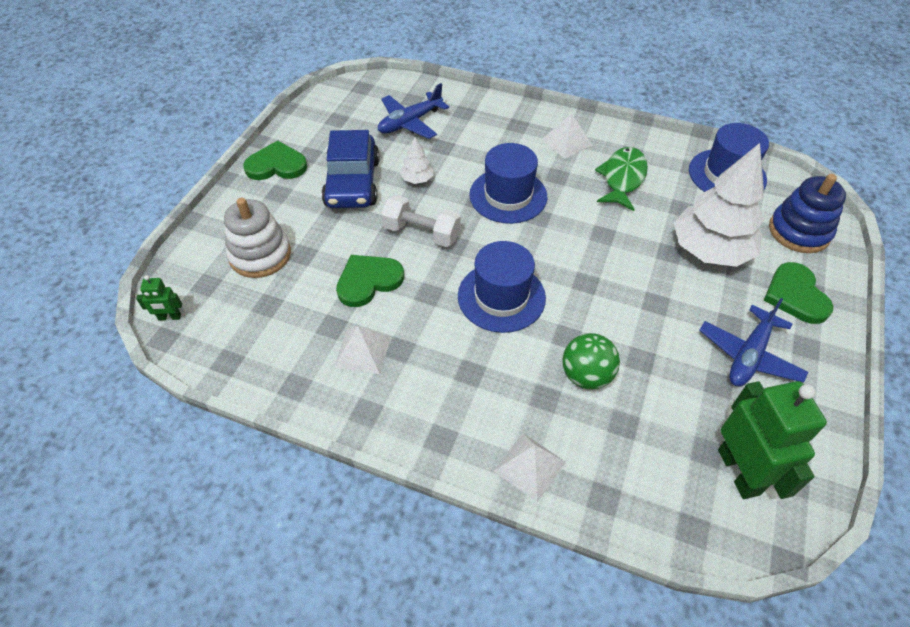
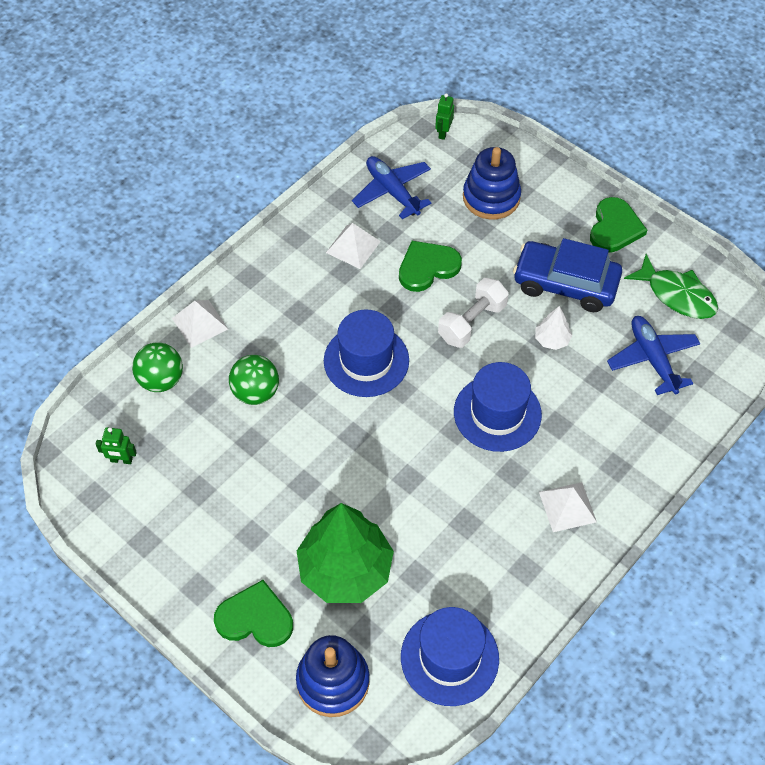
camera: 110 degrees right, 5 degrees up
(260, 255) = (491, 197): white stacking toy -> blue stacking toy
(368, 281) = (427, 267): green heart -> green heart turned 105 degrees counterclockwise
(622, 178) = (484, 537): green fish -> green fish (676, 295)
(623, 475) = (161, 380): none -> green ball
(710, 250) = (345, 570): white tree -> green tree
(739, 471) = (121, 460): green robot -> green robot, size x0.45
(749, 355) = (213, 531): blue plane -> blue plane (392, 192)

